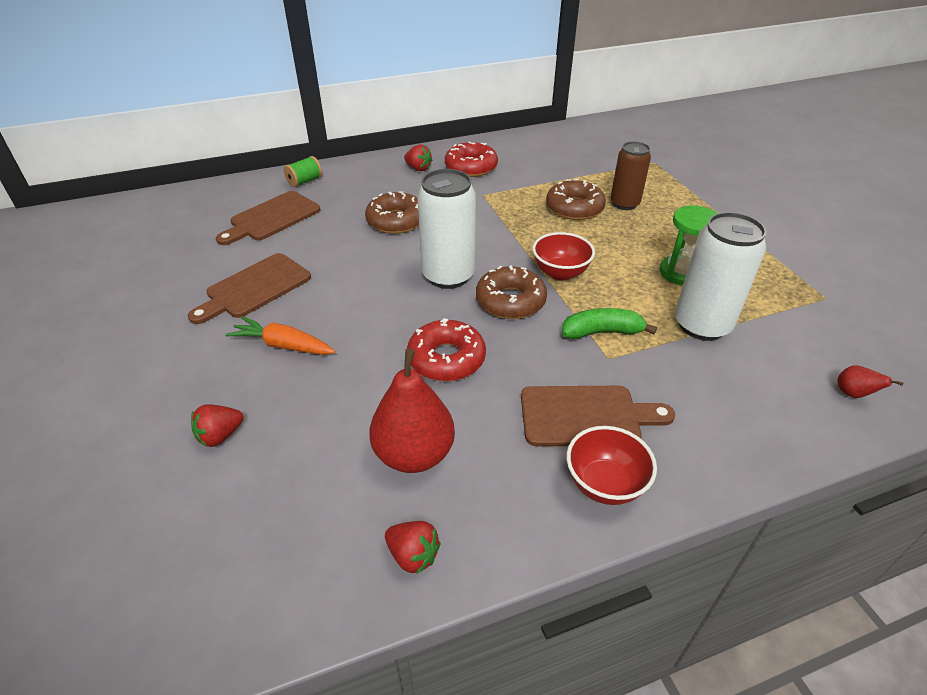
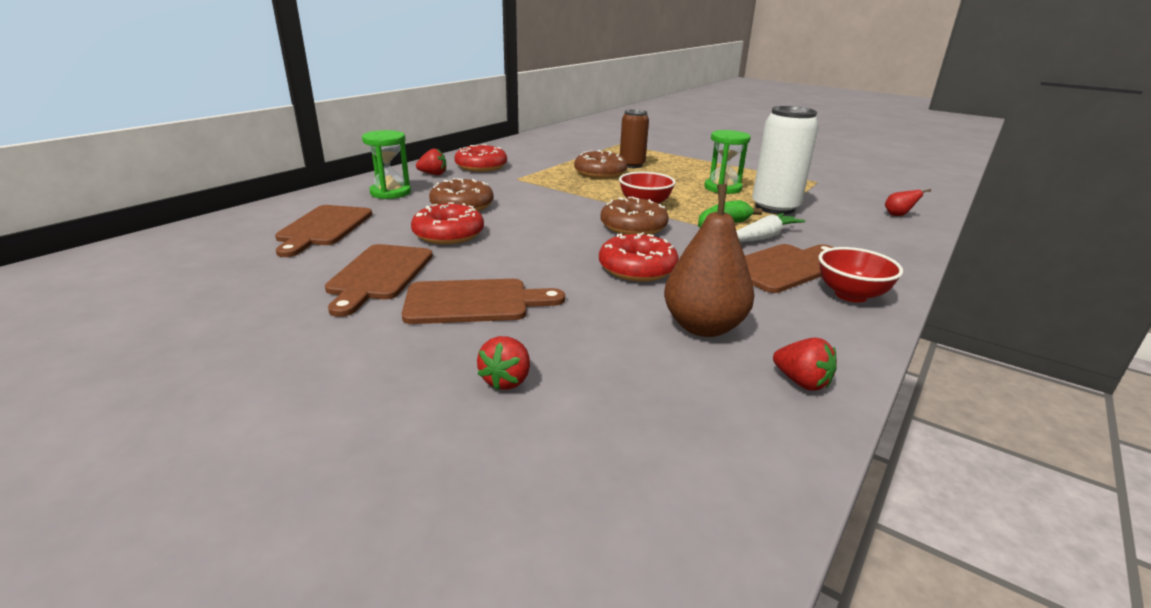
camera: 35 degrees left, 15 degrees down
(283, 345) = (474, 302): orange carrot -> brown cutting board
(304, 181) = (324, 200): green spool -> none
(348, 256) = (448, 234): none -> red donut
(359, 186) = (390, 192): none -> green hourglass
(413, 555) = (801, 382): red strawberry -> red strawberry turned 45 degrees clockwise
(414, 454) = (703, 327): red pear -> brown pear
(448, 276) = (561, 225): white can -> none
(625, 365) = (764, 237): none -> white carrot

